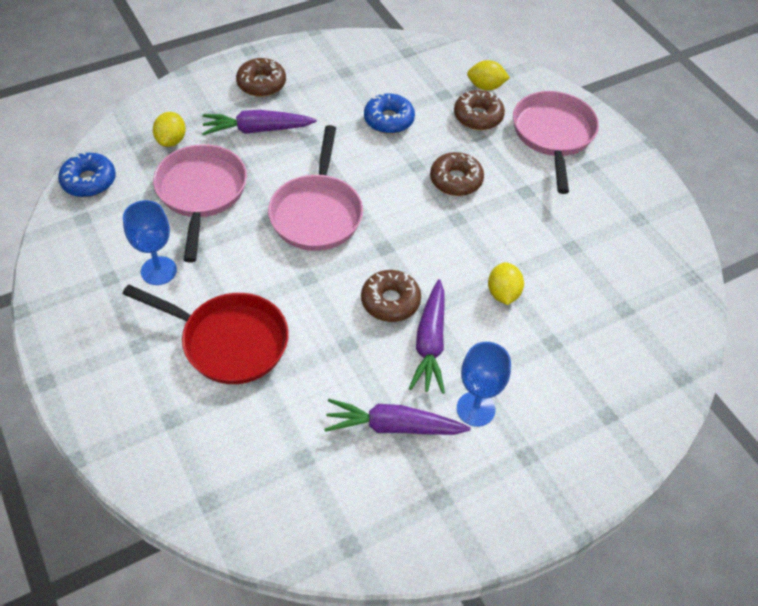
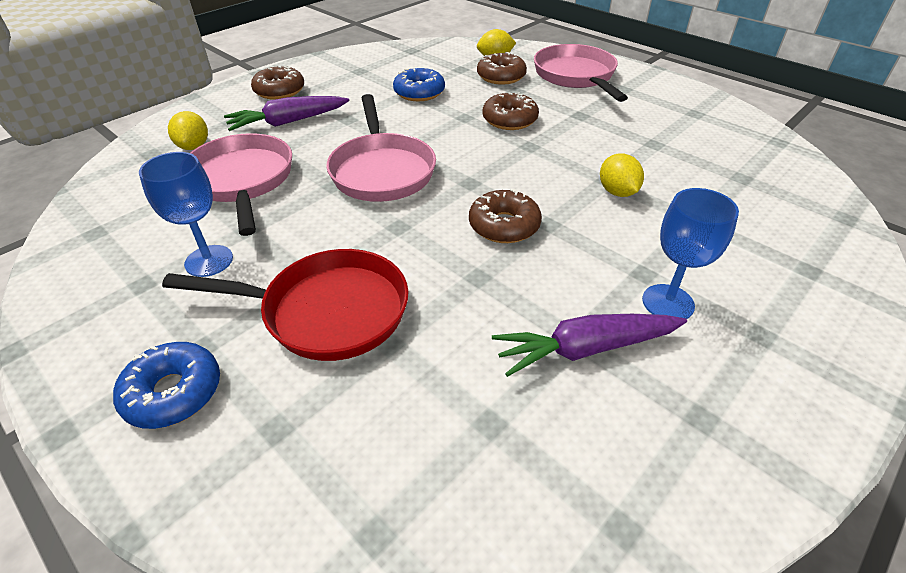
camera: 15 degrees left, 10 degrees down
(89, 181) = (98, 197): blue donut -> blue donut (173, 392)
(430, 343) = (572, 252): purple carrot -> none

